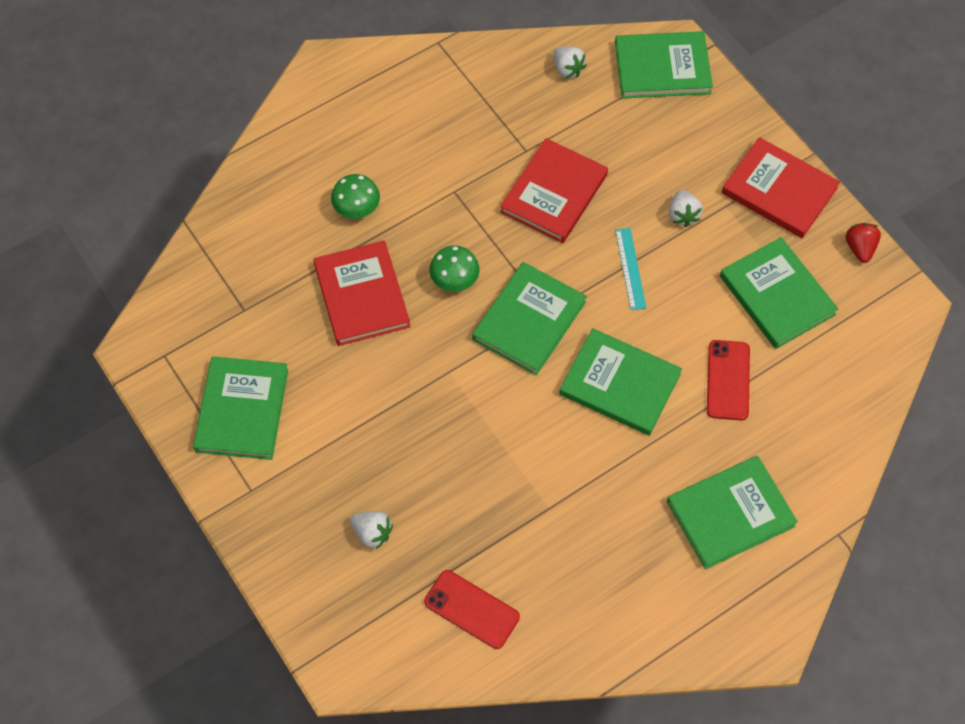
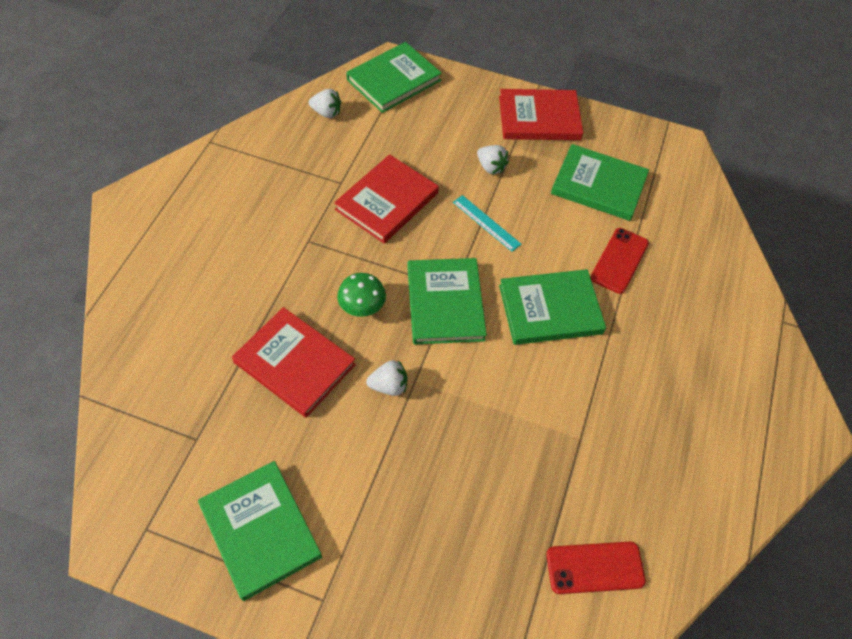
camera: 40 degrees left, 5 degrees down
(357, 208) = (237, 297): green mushroom -> none
(372, 533) = (461, 561): white strawberry -> white strawberry (389, 386)
(554, 193) = (386, 201): red book -> red book turned 45 degrees clockwise
(728, 380) = (619, 260): red phone -> red phone turned 60 degrees clockwise
(730, 514) = (706, 354): green book -> none
(860, 248) = (621, 127): red strawberry -> none

